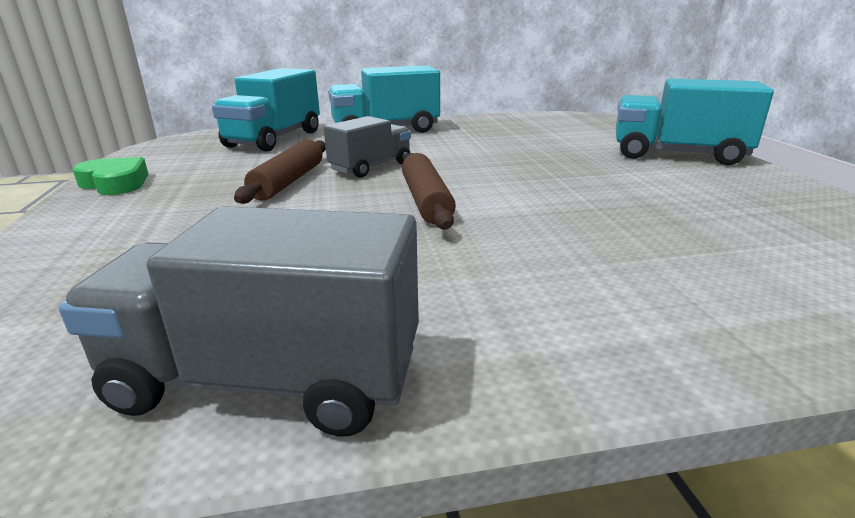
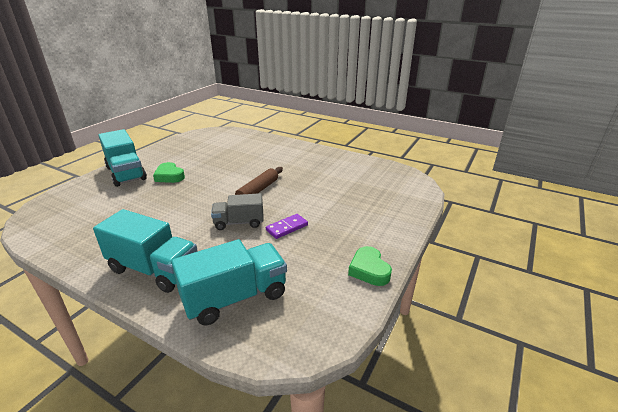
camera: 140 degrees left, 5 degrees up
(268, 379) = (353, 163): grey truck -> none
(289, 181) = (287, 228): brown rolling pin -> purple domino
(616, 170) = (169, 176): none -> green heart

